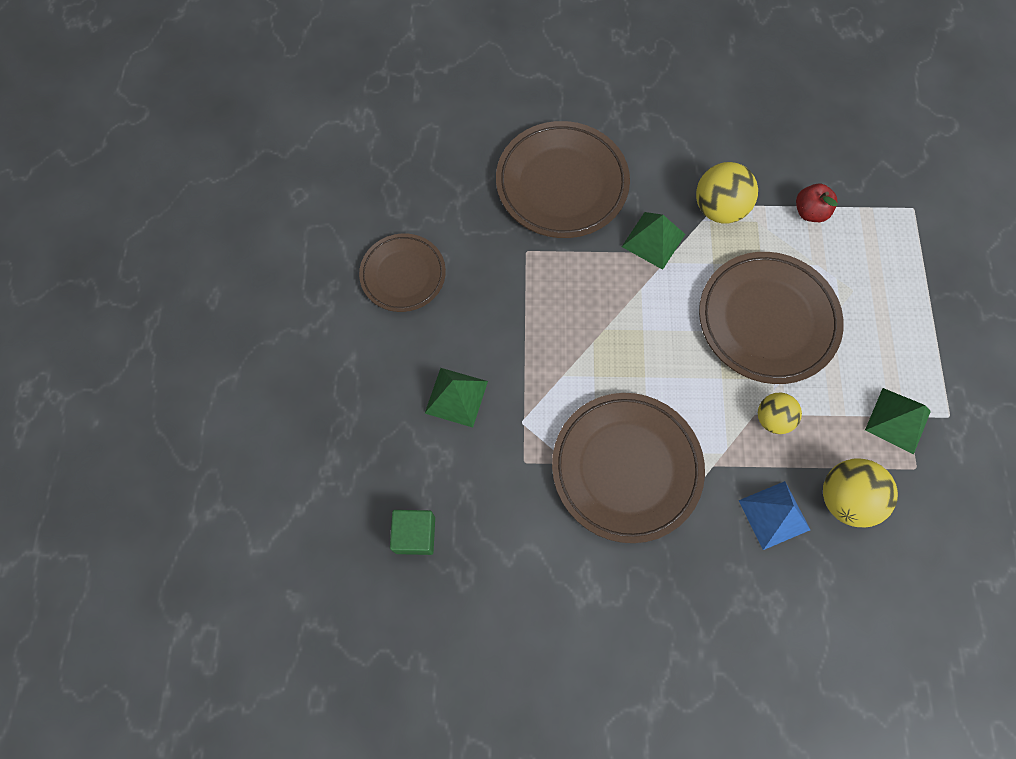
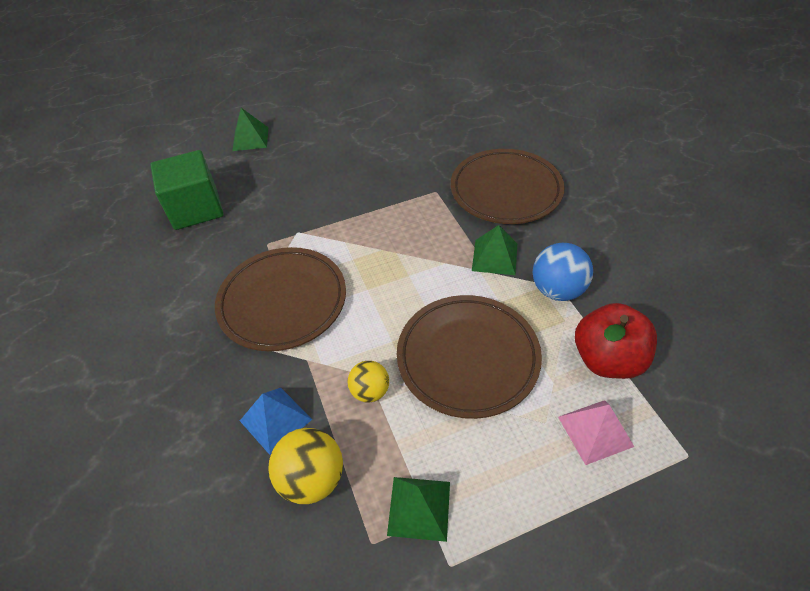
camera: 70 degrees right, 20 degrees down
(403, 275) = (380, 143): brown plate -> none
(415, 535) = (196, 208): green cube -> green cube, size x1.79
(456, 397) = (302, 195): green pyramid -> green pyramid (250, 139)
(719, 208) = (557, 290): yellow ball -> blue ball
(810, 212) = (607, 359): red apple -> red apple, size x1.81
(873, 258) = (595, 431): none -> pink pyramid

